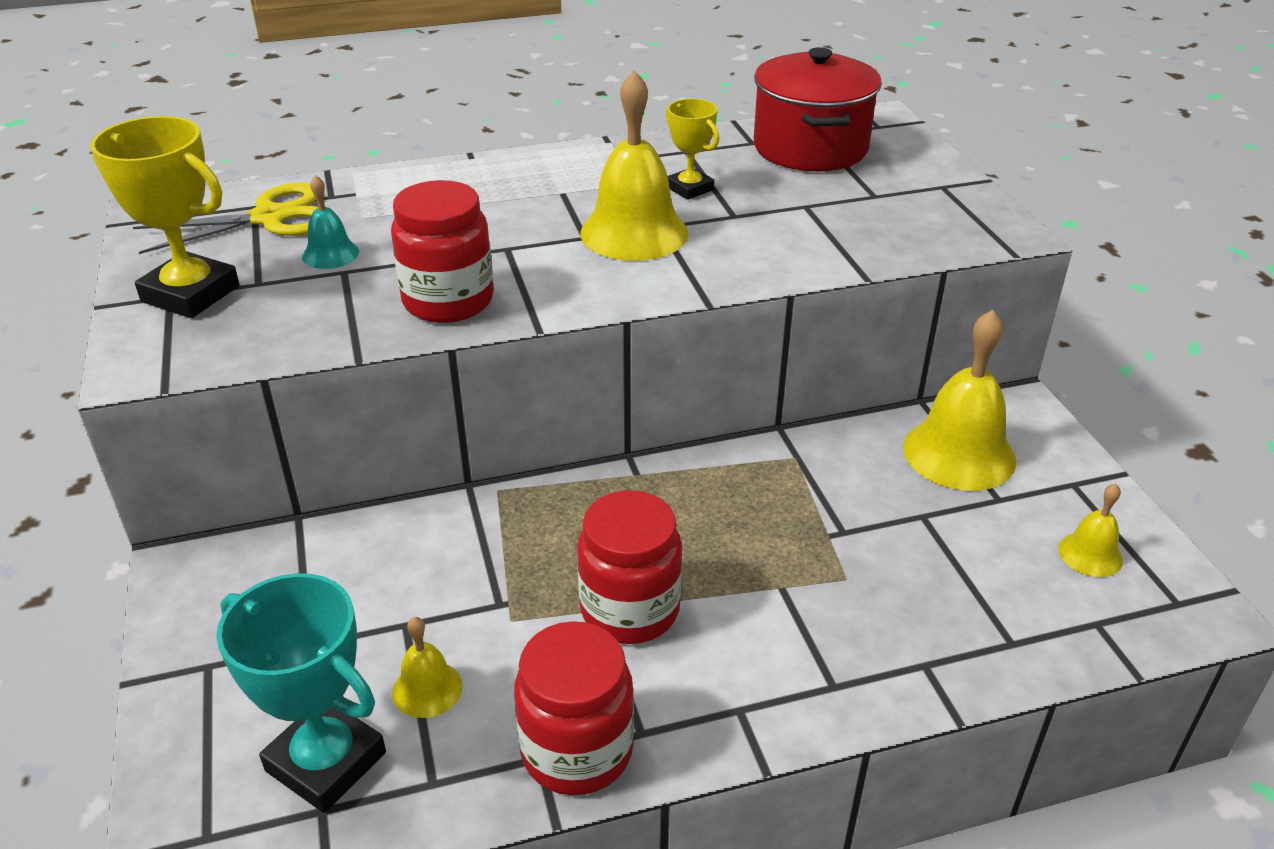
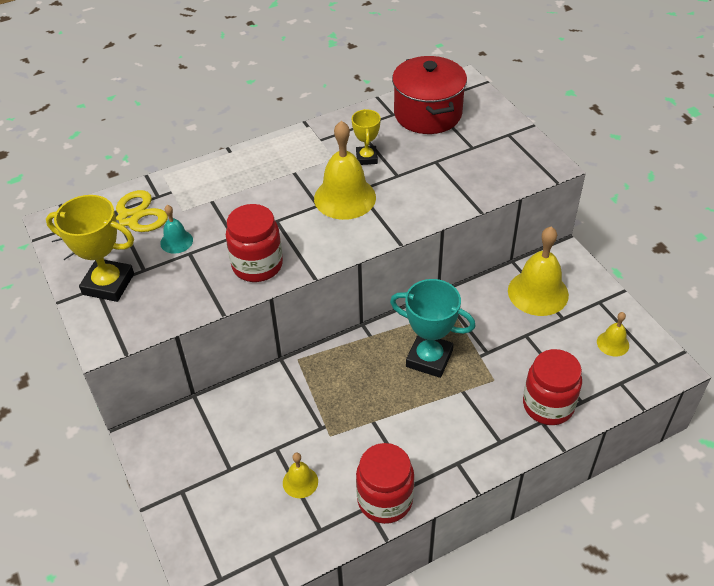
camera: 10 degrees left, 10 degrees up
(326, 762) = (263, 530): turquoise trophy -> turquoise trophy (429, 358)
(630, 610) = (389, 418): red jar -> red jar (548, 405)
(689, 188) = (366, 158): yellow trophy -> yellow trophy turned 45 degrees clockwise

